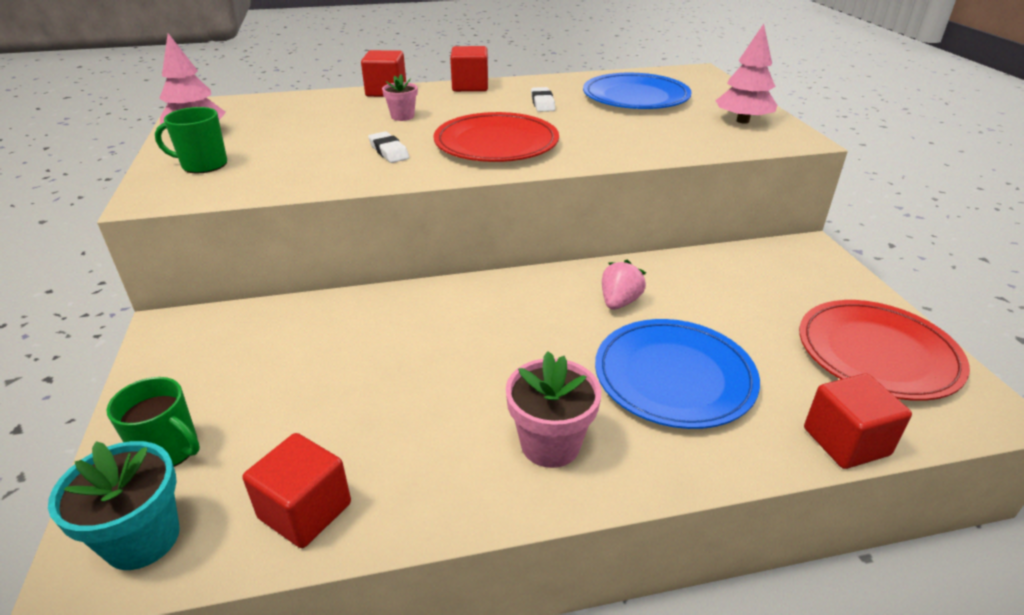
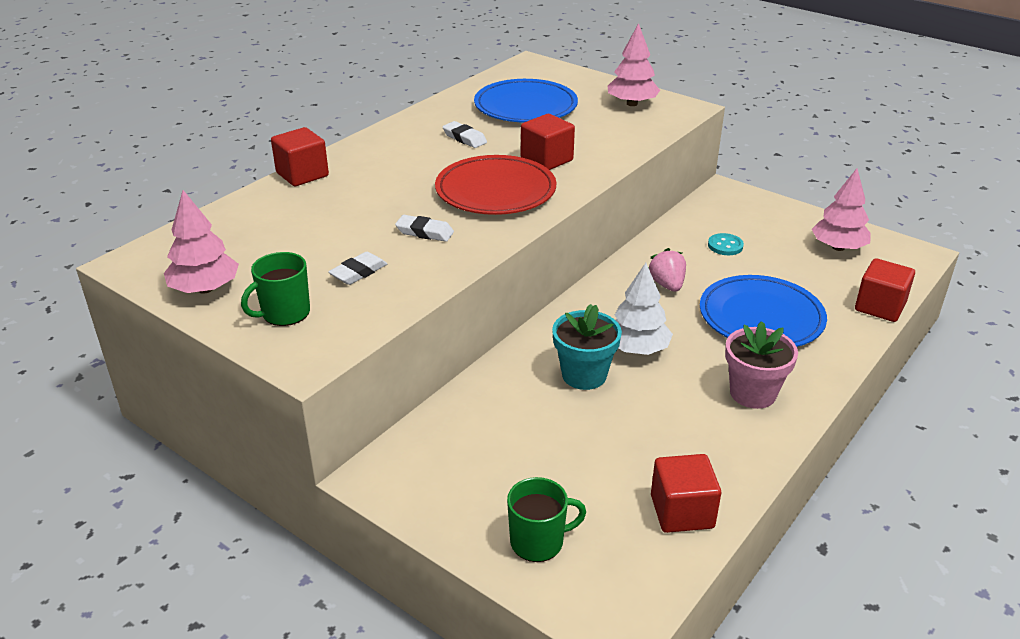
camera: 40 degrees left, 0 degrees up
(143, 539) = (616, 590): turquoise flower pot -> turquoise flower pot (584, 375)
(295, 159) = (358, 272): none -> white eraser
(402, 116) = (370, 195): pink flower pot -> none
(470, 86) = (371, 142): red cube -> red cube (546, 160)
(504, 341) = (637, 348): none -> white tree
(735, 295) = (725, 246): none -> turquoise button
(877, 354) = (838, 247): red plate -> pink tree

